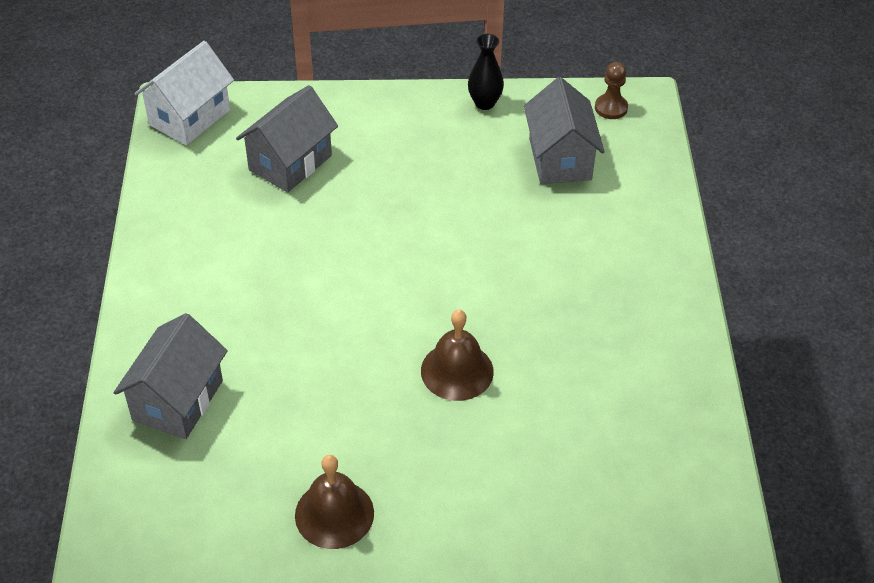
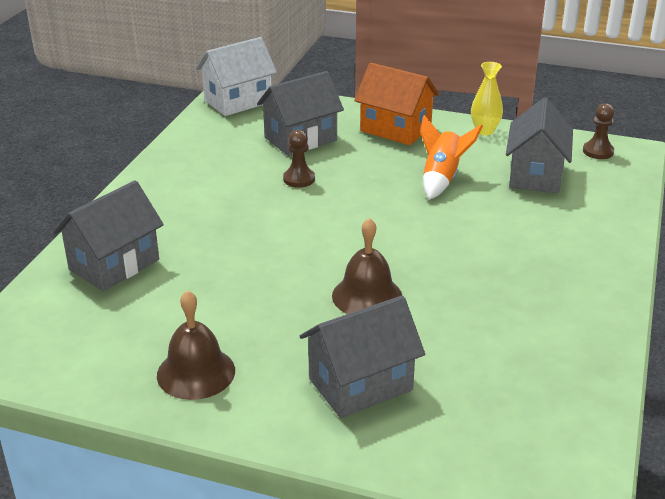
camera: 20 degrees right, 15 degrees down
(316, 225) = (299, 179): none -> brown pawn
(388, 123) = (395, 129): none -> orange house
(467, 188) = (442, 179): none -> orange rocket
(484, 103) = (484, 131): black vase -> yellow vase
(496, 482) = (360, 384): none -> grey house

